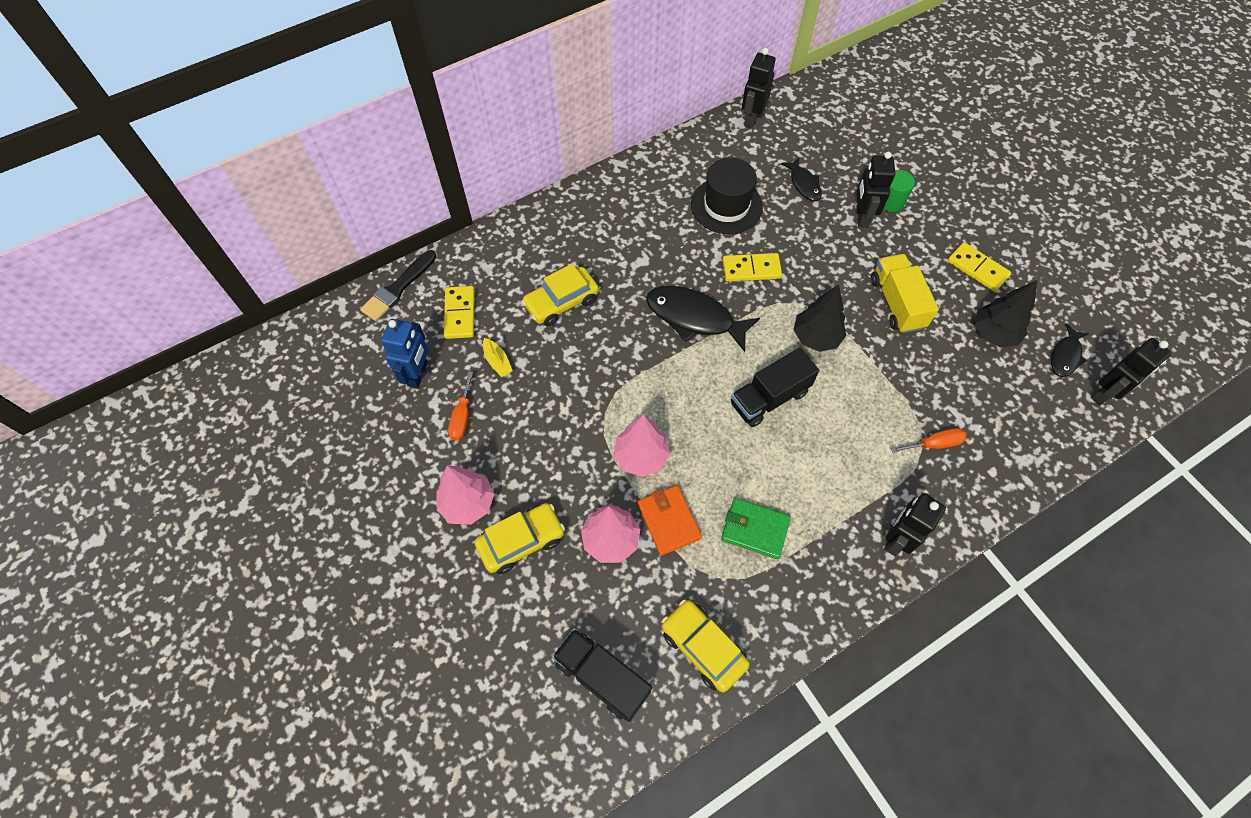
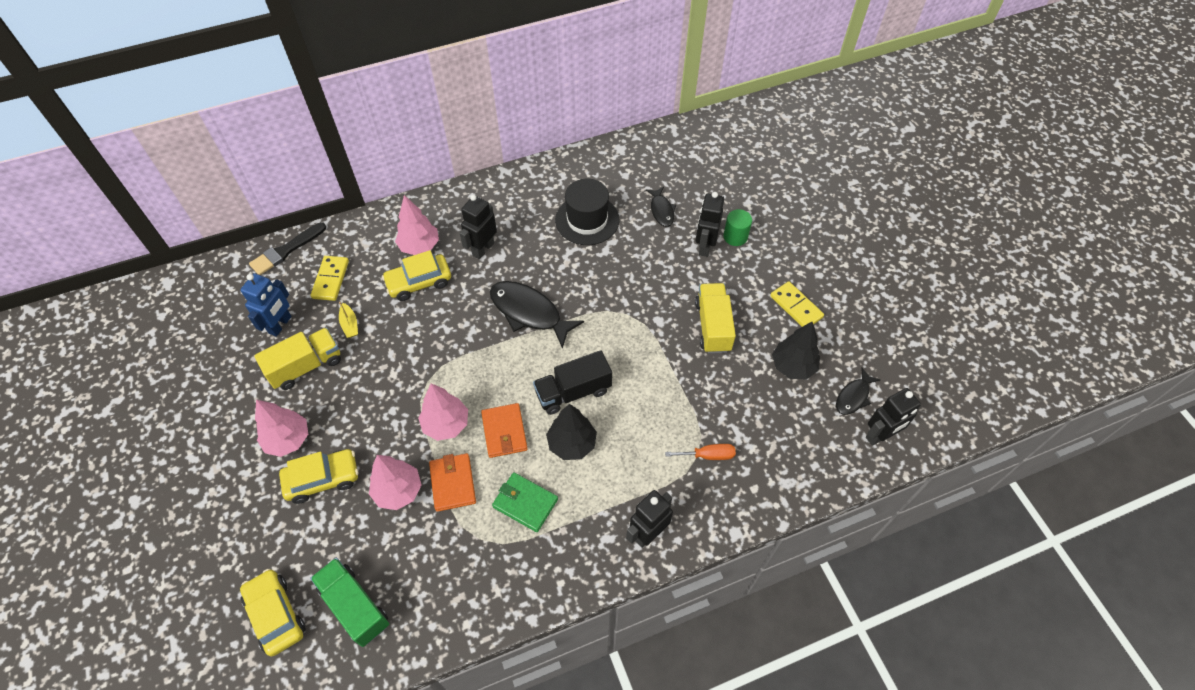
camera: 10 degrees right, 5 degrees down
(462, 417) = (306, 366): orange screwdriver -> yellow truck
(549, 261) = (419, 246): none -> pink tree
(602, 677) = (355, 606): black truck -> green truck
(703, 647) = (449, 596): yellow car -> yellow car (276, 615)
(708, 454) = (504, 432): none -> orange wallet
(751, 269) = (592, 278): yellow domino -> none
(752, 118) = (633, 147): black robot -> black robot (483, 249)
(816, 337) = (631, 345): black tree -> black tree (572, 443)

